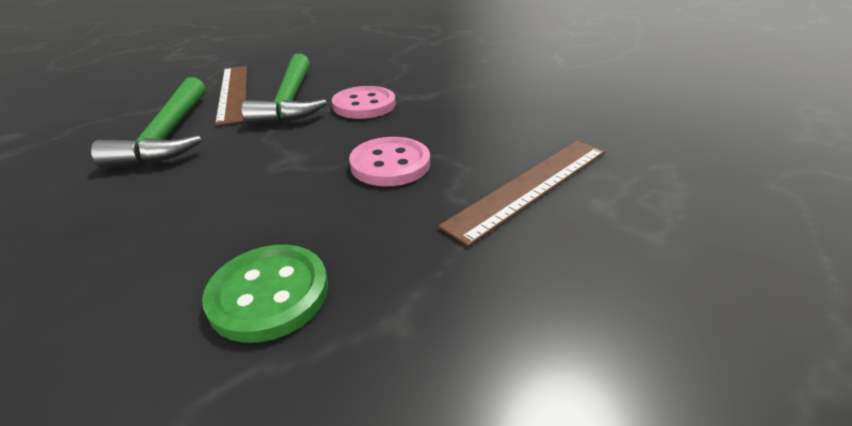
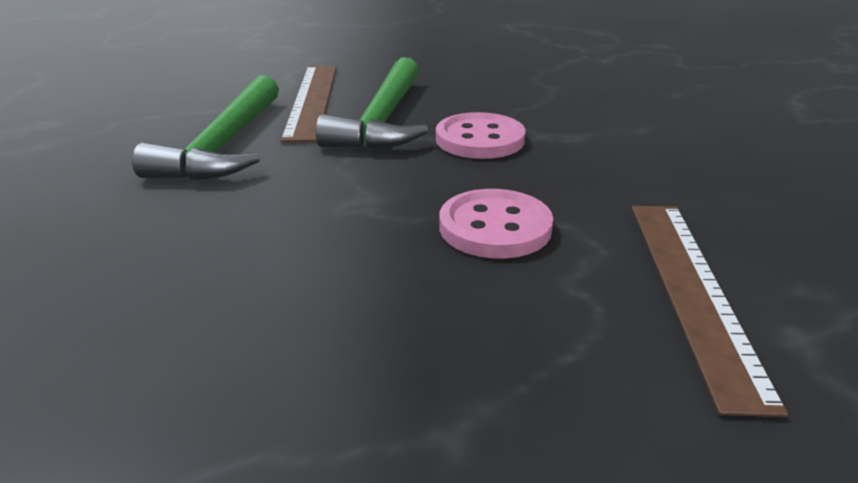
camera: 15 degrees right, 5 degrees down
(269, 294) = (299, 368): green button -> none
(530, 186) = (693, 291): brown ruler -> brown ruler turned 60 degrees counterclockwise

